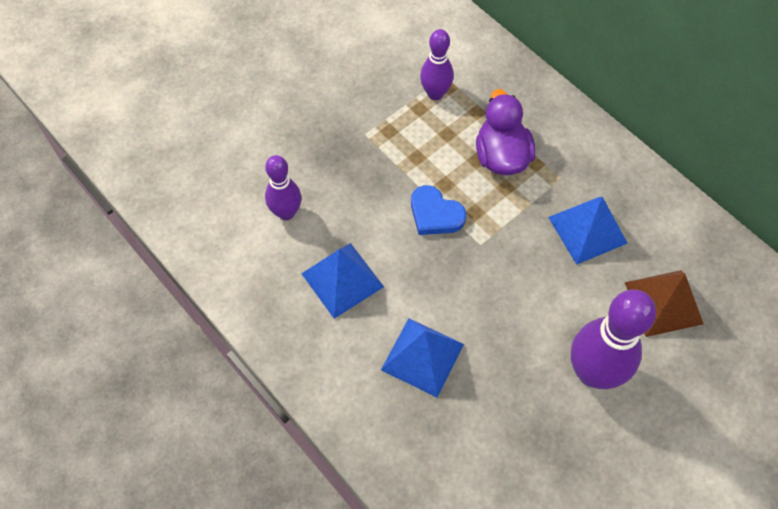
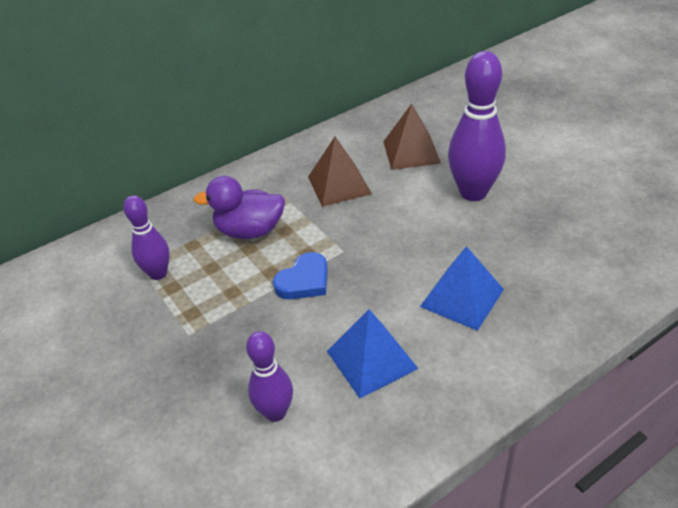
camera: 80 degrees left, 20 degrees down
(587, 230) = (339, 185): blue pyramid -> brown pyramid

